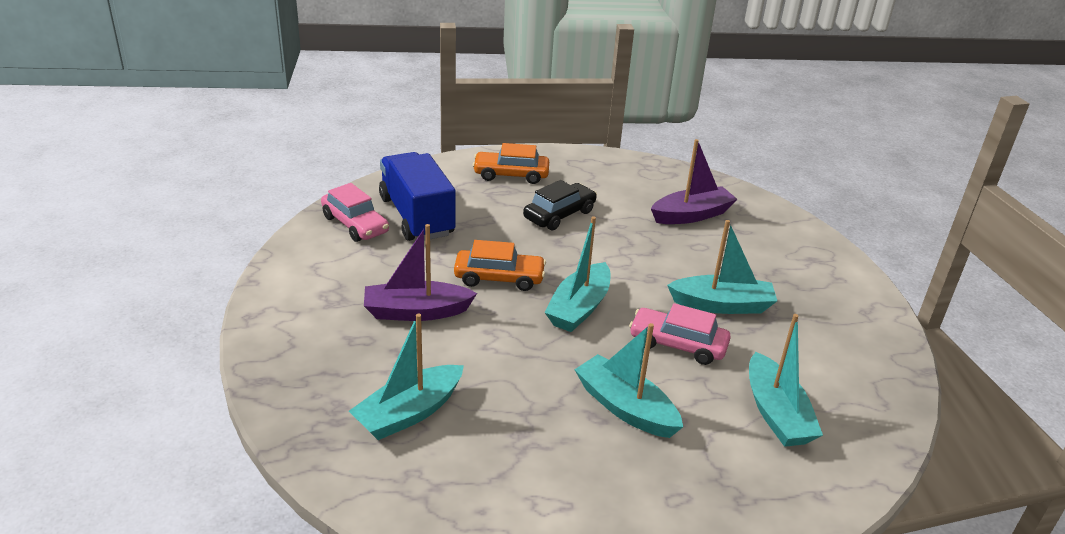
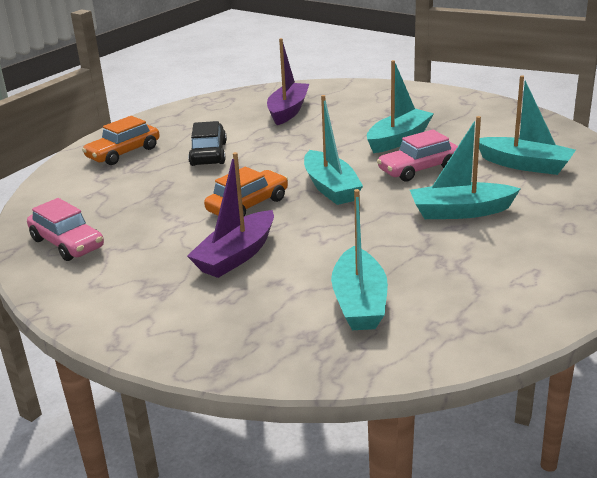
camera: 45 degrees left, 5 degrees down
(355, 224) = (67, 243): pink car -> pink car turned 45 degrees clockwise
(417, 216) = (107, 211): blue truck -> none

